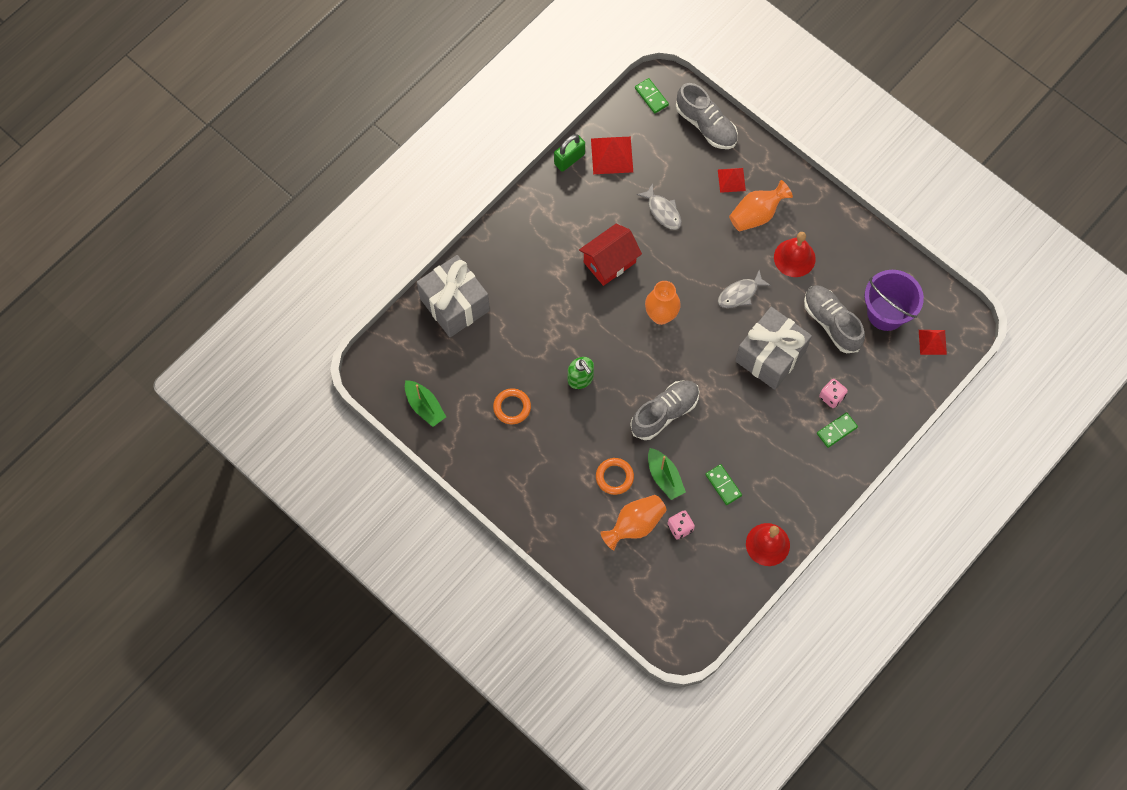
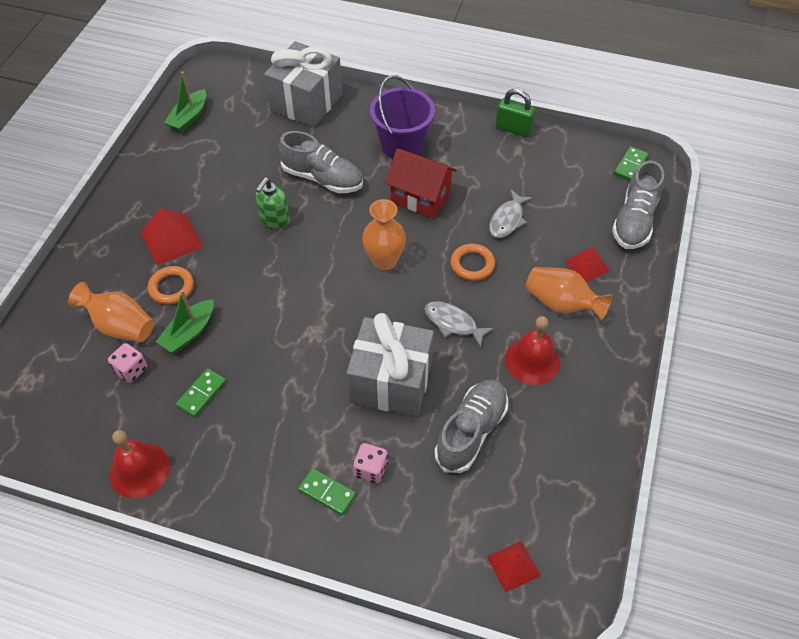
camera: 65 degrees right, 15 degrees down
(512, 407) = (216, 178): orange ring -> orange ring (472, 264)
(612, 155) = (541, 158): red pyramid -> red pyramid (171, 239)
(664, 413) = (268, 305): grey shoe -> grey shoe (322, 178)
(886, 313) = (521, 490): purple bucket -> purple bucket (402, 145)

